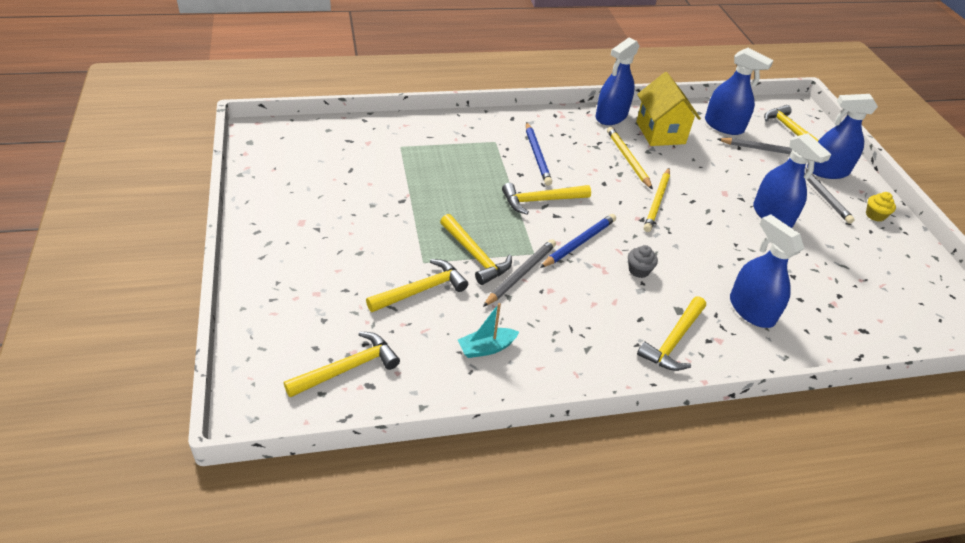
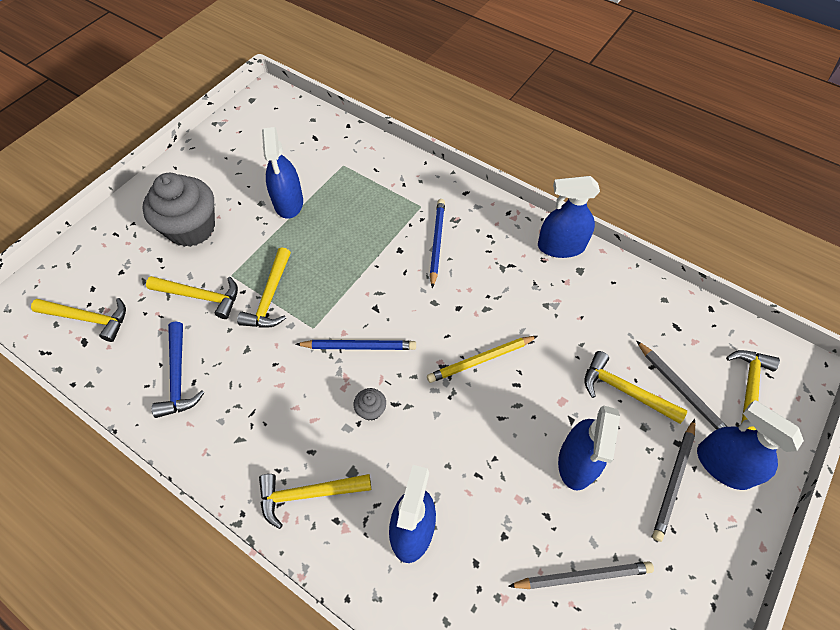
camera: 50 degrees right, 15 degrees up
(339, 253) = (191, 228): none -> grey cupcake
(486, 348) = (178, 377): turquoise boat -> blue hammer
(520, 274) = (279, 338): grey pencil -> grey pencil (583, 576)
(537, 156) = (437, 242): blue pencil -> blue pencil turned 150 degrees clockwise
(541, 201) = (382, 286): yellow hammer -> yellow hammer (624, 391)
(628, 159) = (514, 300): yellow pencil -> none
(660, 133) = (587, 294): yellow house -> none
(724, 126) = (671, 332): blue spray bottle -> blue spray bottle (288, 202)
(875, 215) = (704, 557): yellow cupcake -> none

